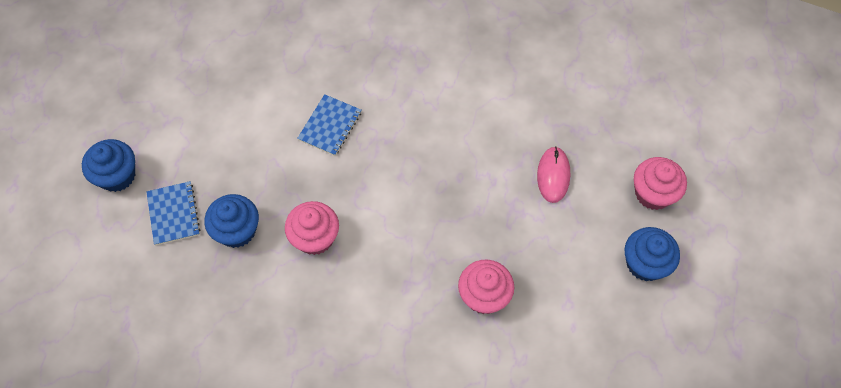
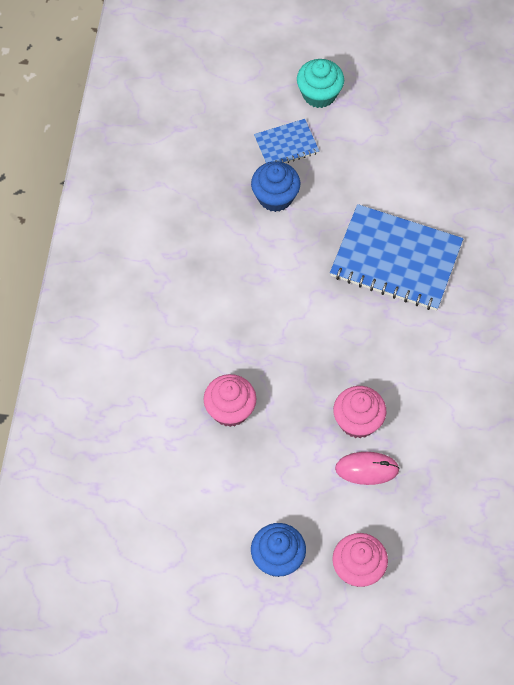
camera: 85 degrees right, 0 degrees up
(117, 175) = (319, 94): blue cupcake -> turquoise cupcake
(315, 237) = (275, 261): pink cupcake -> pink cupcake (358, 421)
(330, 126) = (396, 259): blue notebook -> blue notebook, size x1.98

